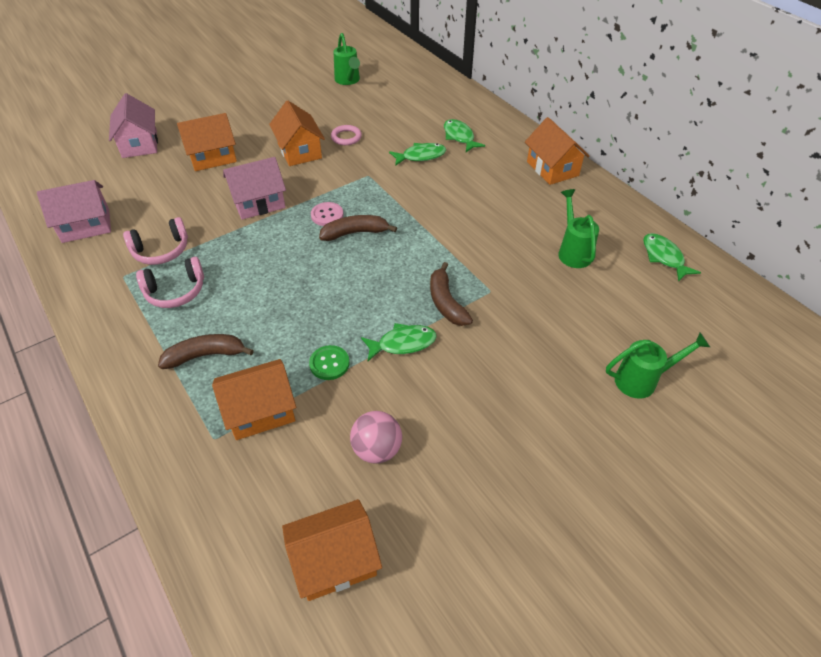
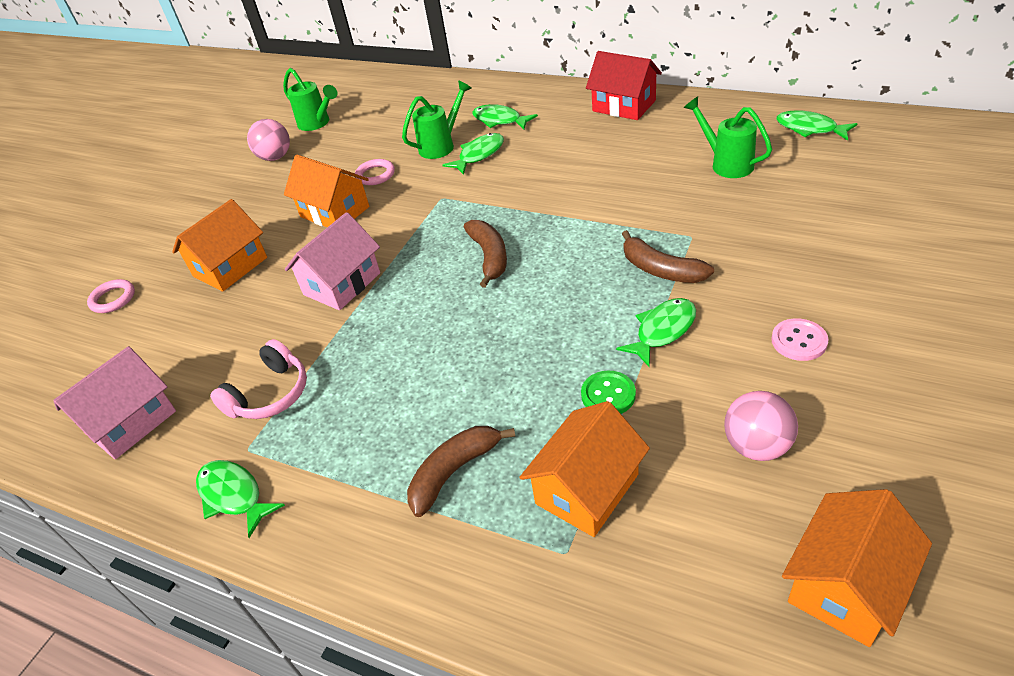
camera: 25 degrees left, 5 degrees down
(94, 298) = (234, 495): none -> green fish
(139, 144) = (113, 299): pink house -> pink ring
(175, 291) = (338, 427): pink headphones -> none
(302, 93) = (275, 157): none -> pink ball
(327, 215) = (438, 256): pink button -> pink button (799, 341)
(355, 233) = (489, 257): brown banana -> brown banana turned 120 degrees clockwise
(552, 168) = (624, 106): orange house -> red house
(643, 380) = (916, 235): green watering can -> green watering can (441, 145)

